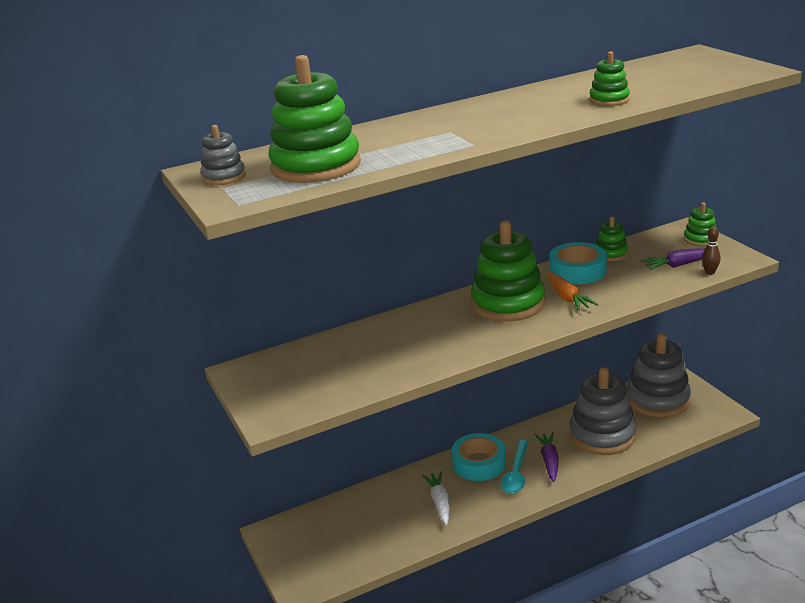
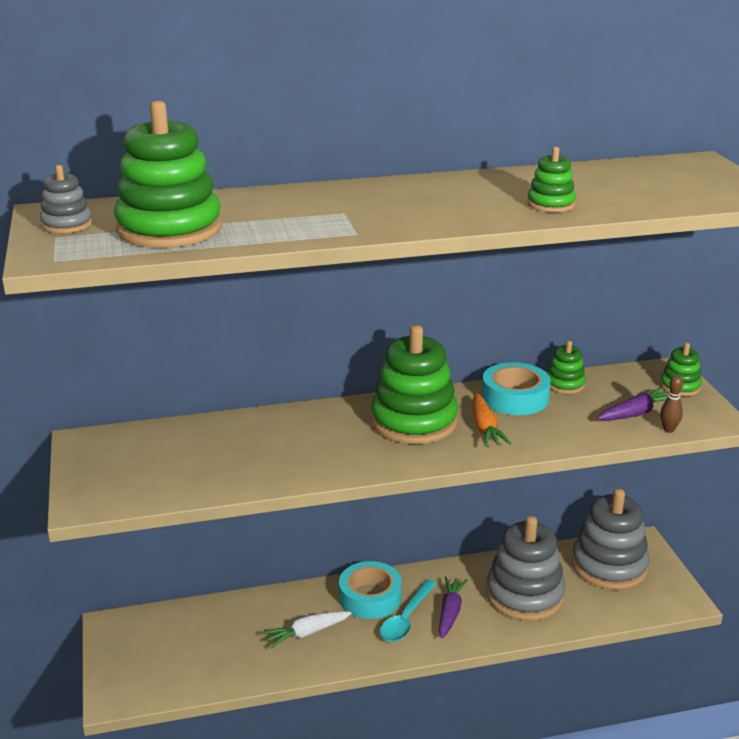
camera: 10 degrees right, 0 degrees up
(440, 502) = (306, 633): white carrot -> white carrot turned 120 degrees counterclockwise
(678, 265) = (636, 413): purple carrot -> purple carrot turned 150 degrees clockwise

